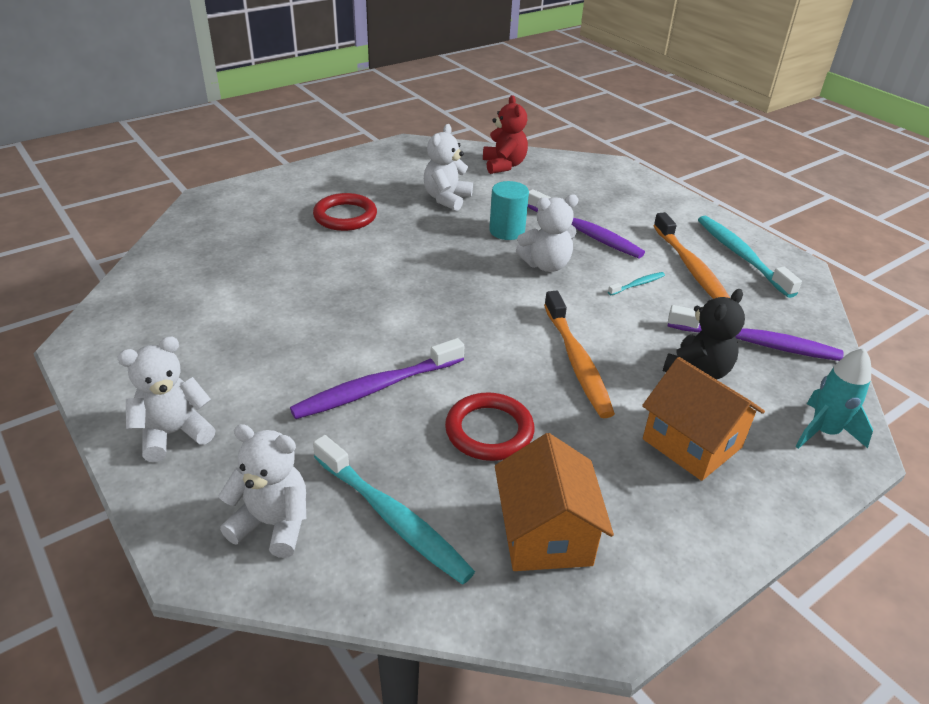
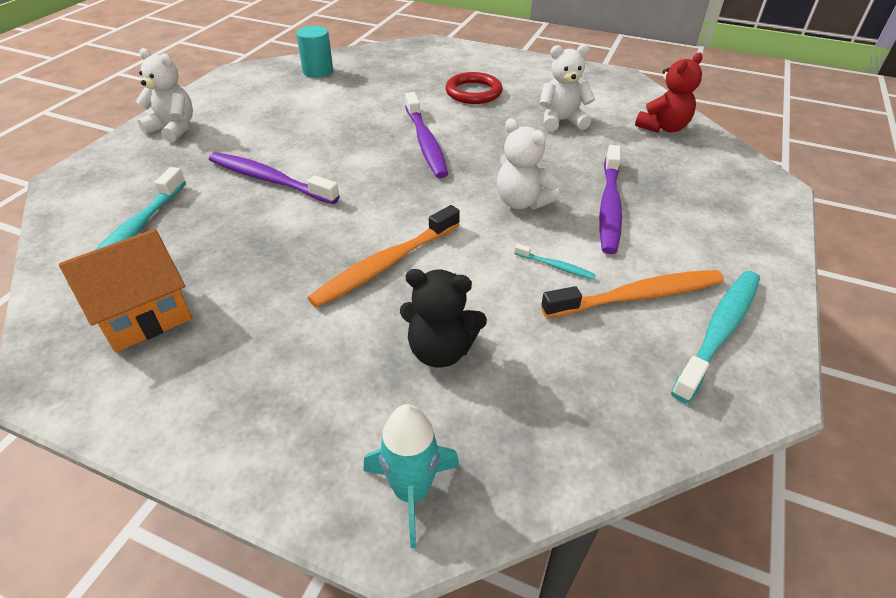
camera: 60 degrees right, 5 degrees up
(273, 524) = (107, 192): white teddy bear -> none
(489, 431) = (254, 246): red ring -> none
(507, 231) = (551, 165): turquoise cylinder -> turquoise cylinder (318, 71)
(691, 267) = (637, 296): orange toothbrush -> orange toothbrush turned 150 degrees counterclockwise
(692, 443) = (315, 376): orange house -> none
(756, 342) = (540, 387): purple toothbrush -> purple toothbrush (425, 142)

